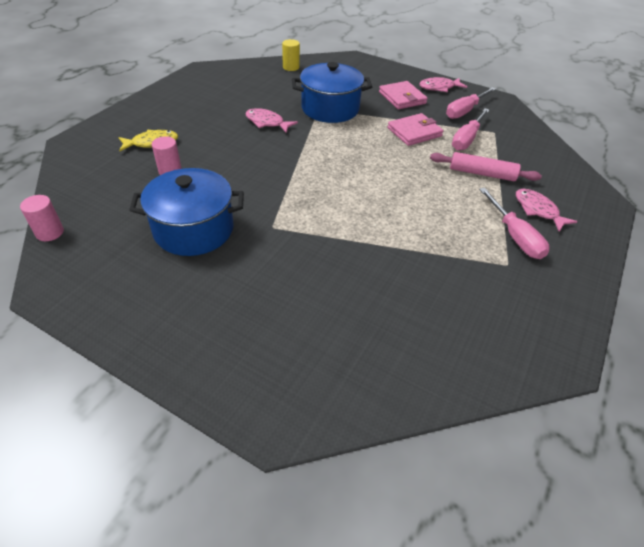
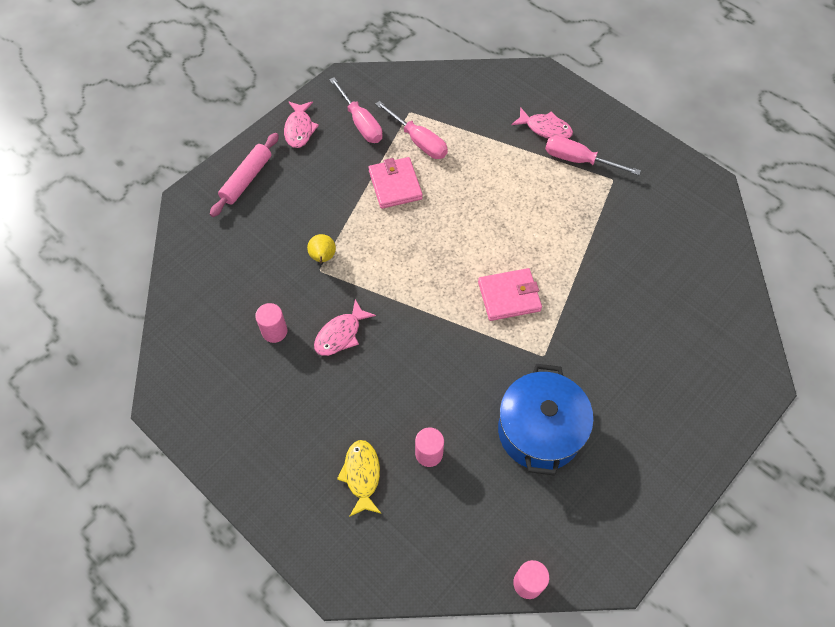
camera: 75 degrees left, 15 degrees up
(262, 97) = (274, 331): none -> pink cylinder
(291, 67) = (194, 283): yellow cylinder -> none
(330, 109) = (323, 258): blue pot -> yellow pear
(402, 98) = (315, 174): pink wallet -> pink wallet (509, 296)
(482, 173) = (483, 150): pink rolling pin -> pink rolling pin (246, 179)
(514, 236) = (578, 160): pink screwdriver -> pink screwdriver turned 150 degrees counterclockwise
(538, 210) = (545, 129): pink fish -> pink fish turned 135 degrees counterclockwise

